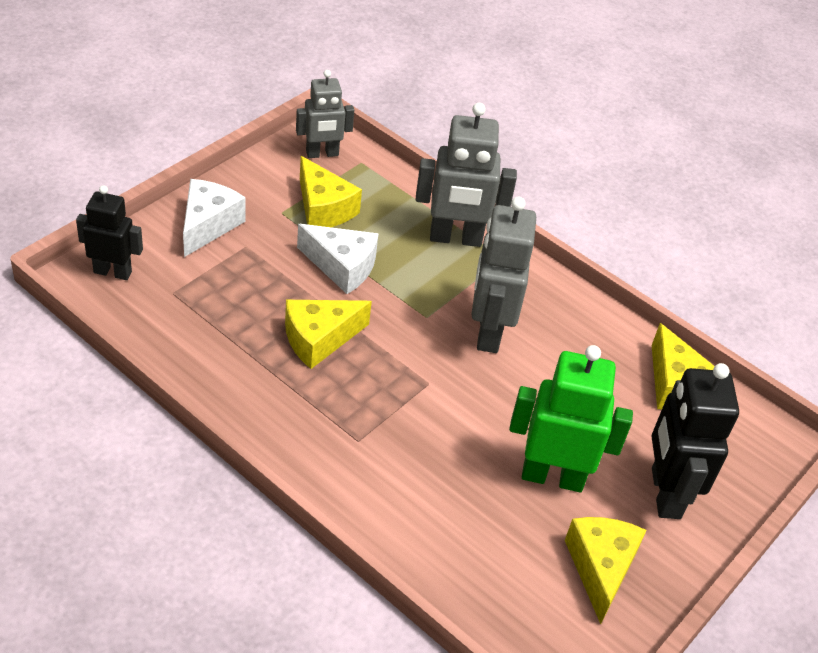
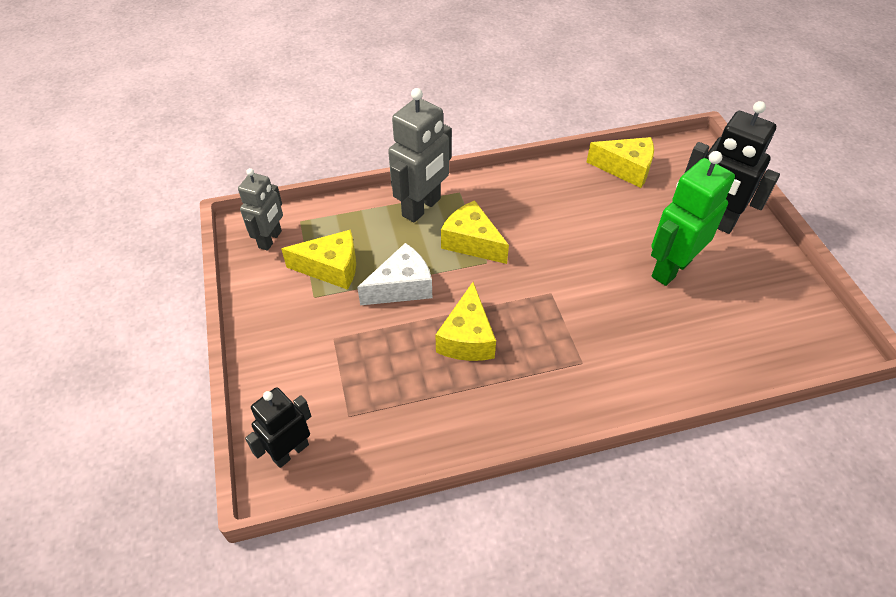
camera: 50 degrees left, 5 degrees up
(208, 225) = (288, 353): white cheese -> none
(488, 331) = (523, 235): grey robot -> none
(600, 568) = (757, 284): yellow cheese -> yellow cheese (472, 242)

